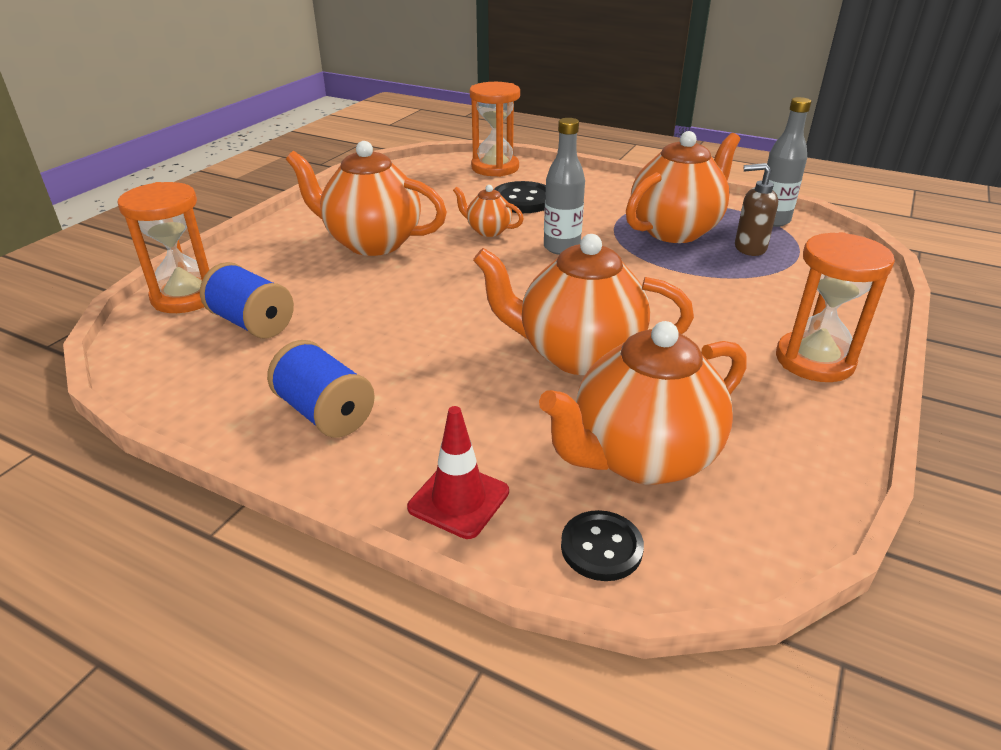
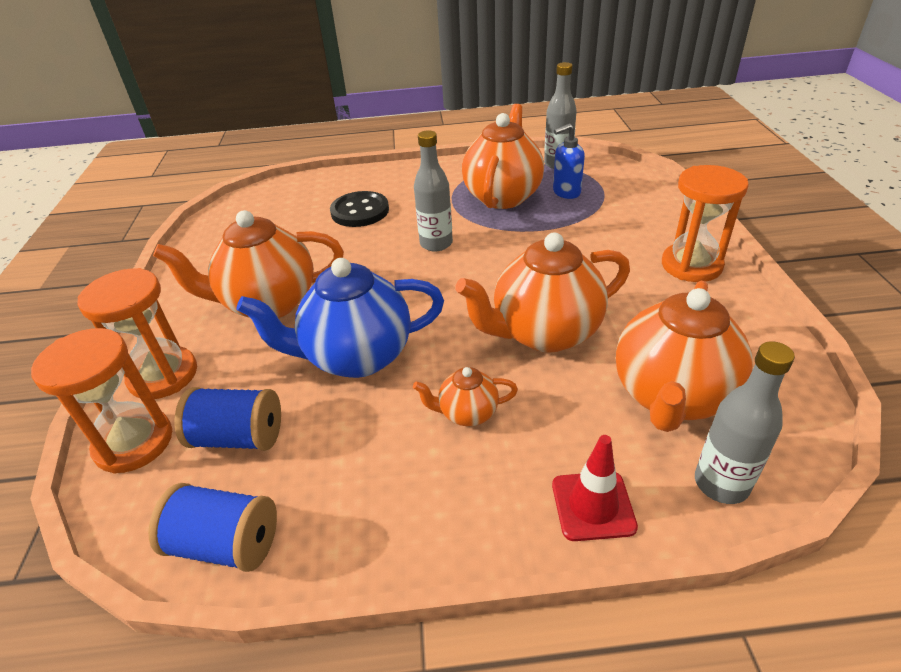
camera: 30 degrees left, 5 degrees up
(325, 413) = (406, 490): blue spool -> blue spool (226, 544)
(394, 306) = (356, 357): none -> blue teapot
(488, 231) = (360, 251): orange teapot -> orange teapot (467, 413)
(495, 168) = (304, 188): orange hourglass -> orange hourglass (163, 375)
(601, 547) = (721, 483): black button -> grey bottle
(749, 248) = (566, 192): brown soap dispenser -> blue soap dispenser

